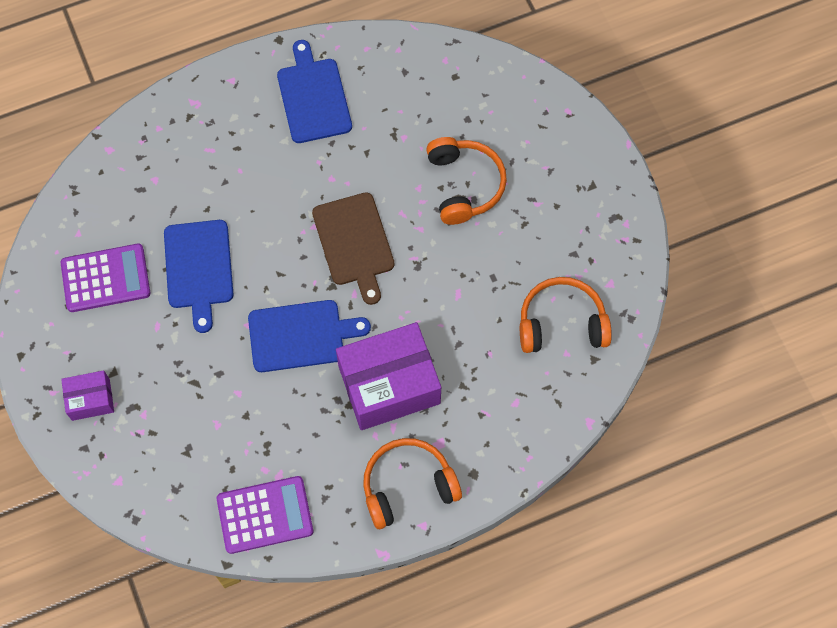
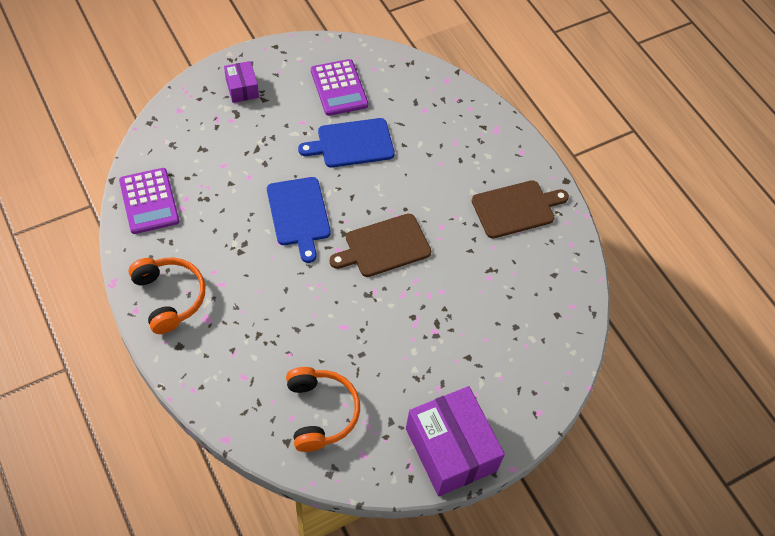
camera: 80 degrees right, 10 degrees down
(313, 97) = (516, 208): blue cutting board -> brown cutting board
(389, 385) = (258, 279): purple box -> purple box (451, 449)
(464, 185) = (449, 327): orange headphones -> none

